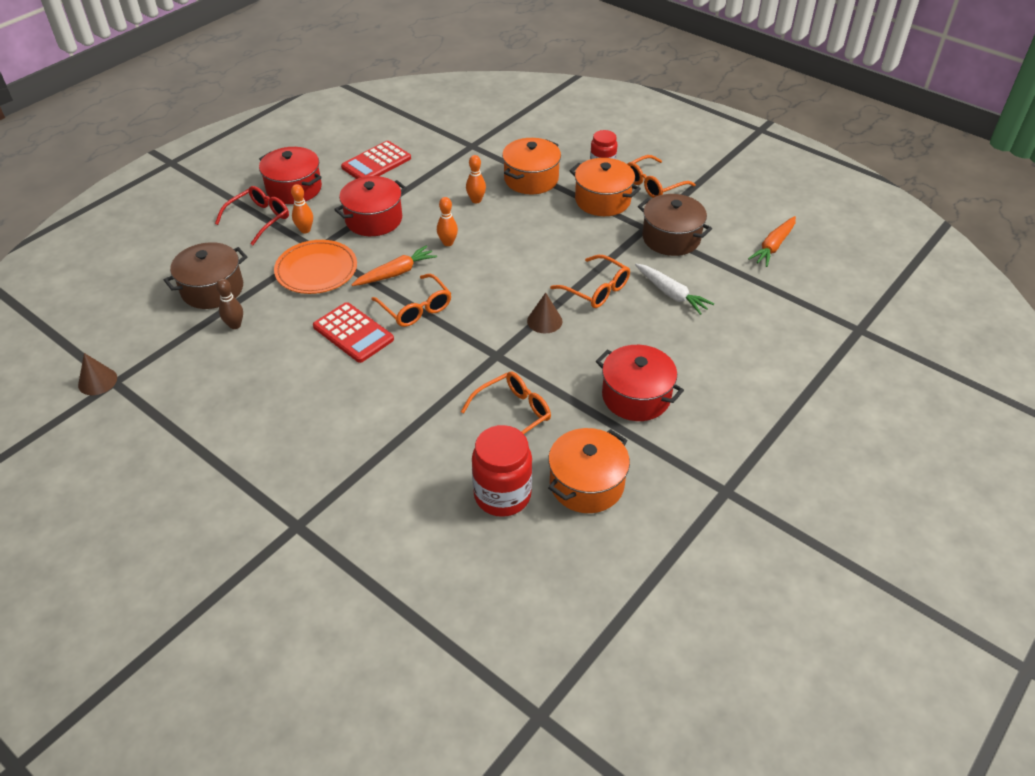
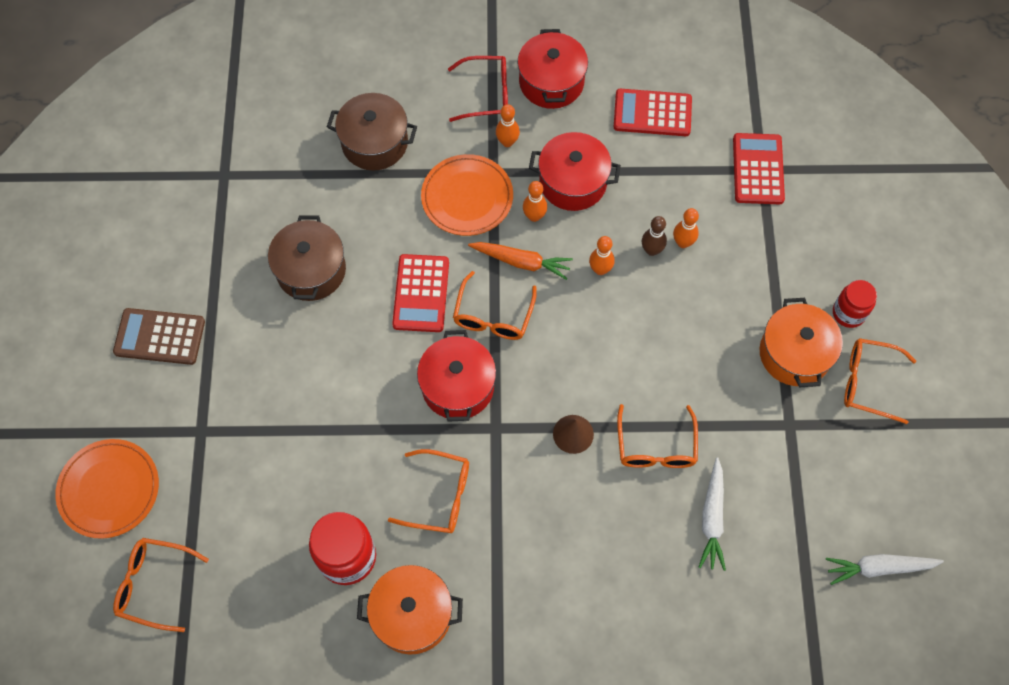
camera: 50 degrees right, 20 degrees up
(97, 381) = (215, 163): brown cone -> none
(185, 503) = (160, 337): none -> brown calculator
(235, 325) = (351, 198): brown bowling pin -> brown bowling pin (651, 250)
(269, 623) = (109, 489): none -> orange plate
(372, 249) = (534, 216): none -> orange bowling pin
(388, 642) = (154, 585): none -> orange glasses
(469, 147) = (758, 169): none -> red calculator
(531, 179) = (763, 264): orange pot -> none
(636, 396) = (546, 583): red pot -> red pot (458, 386)
(671, 238) = (796, 460): brown pot -> brown pot (311, 270)
(773, 246) = (879, 568): orange carrot -> white carrot

